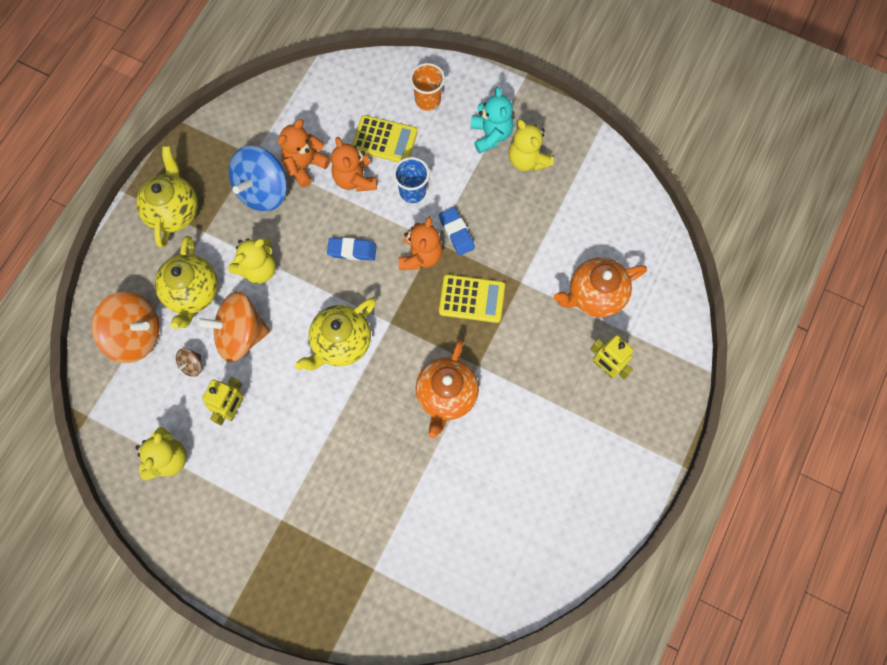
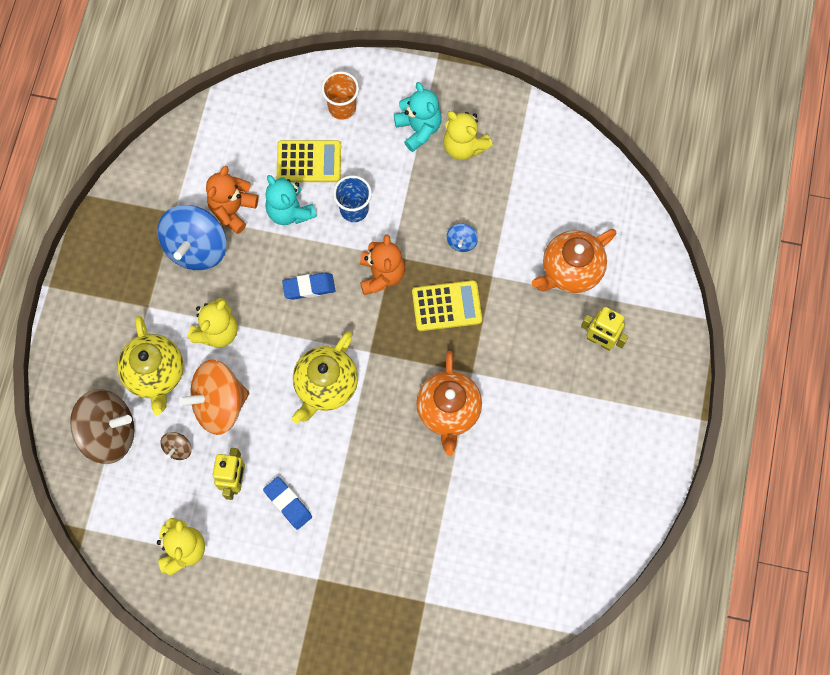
camera: 15 degrees left, 0 degrees up
(135, 335) = (109, 433): orange spinning top -> brown spinning top
(174, 211) = (108, 293): yellow teapot -> none
(355, 179) = (290, 211): orange teddy bear -> turquoise teddy bear
(456, 233) = (412, 241): blue eraser -> blue eraser (288, 503)
(501, 244) = (461, 242): none -> blue spinning top

